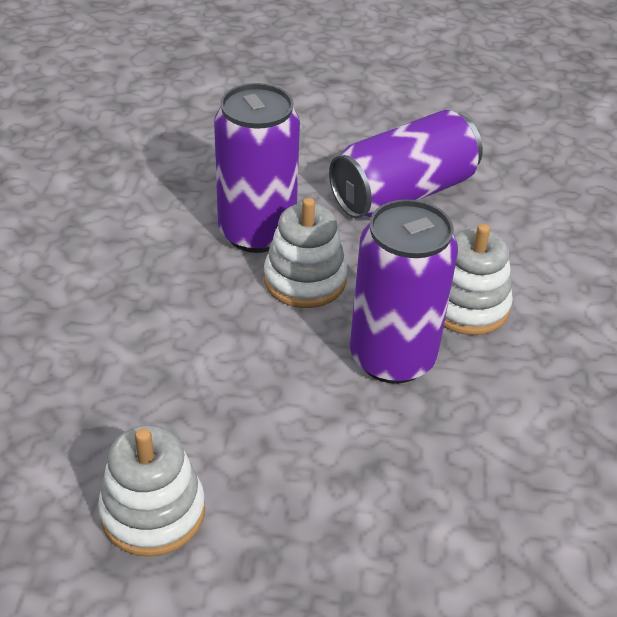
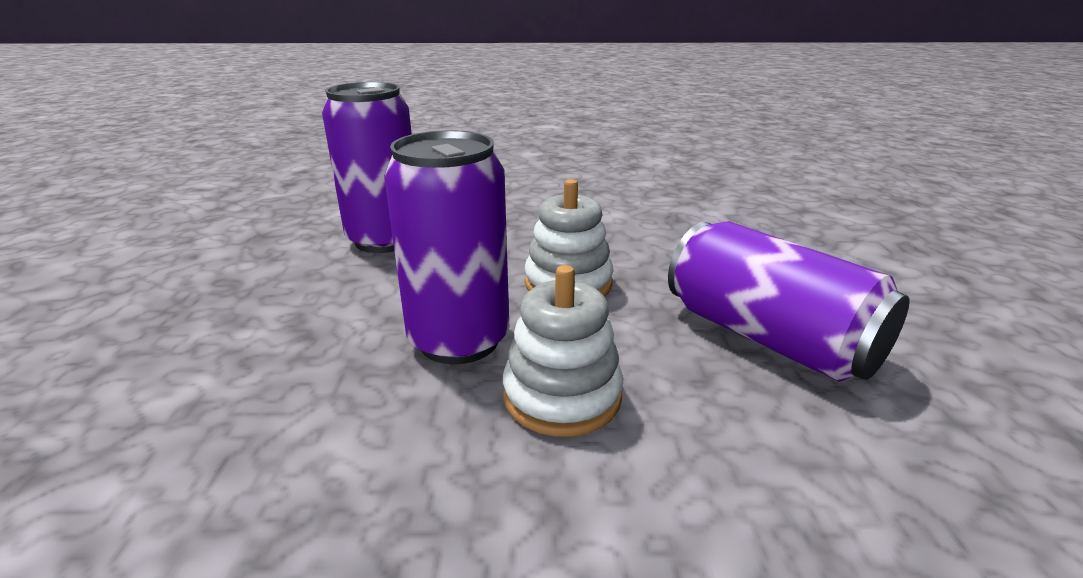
camera: 85 degrees right, 15 degrees down
(153, 512) = (295, 245): white stacking toy -> none
(257, 232) = (628, 256): purple can -> purple can (385, 240)

